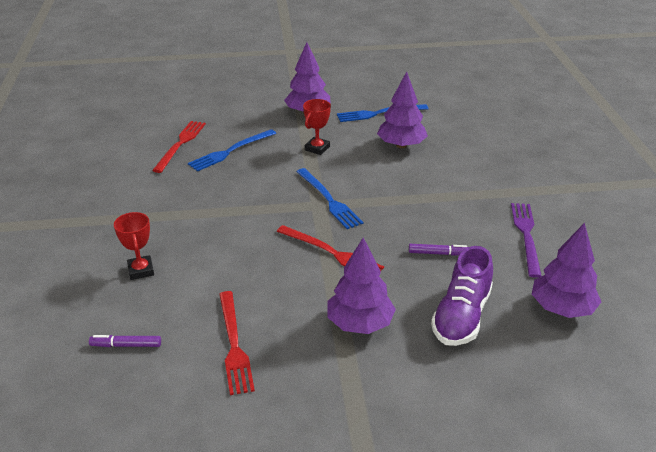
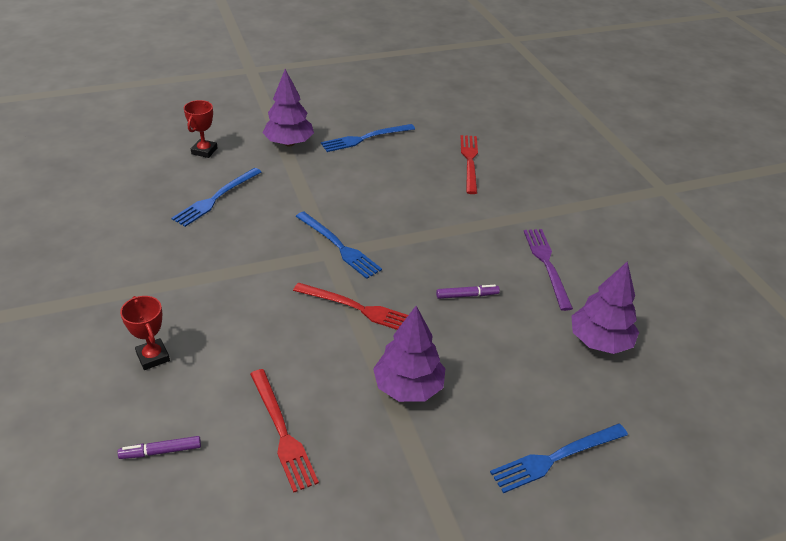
camera: 15 degrees left, 5 degrees up
(180, 144) = (156, 195): red fork -> red fork (469, 161)
(317, 148) = (310, 186): red trophy -> red trophy (204, 151)
(401, 145) = (398, 174): purple tree -> none
(461, 316) = (507, 364): purple shoe -> none
(487, 404) = (556, 458): none -> blue fork

